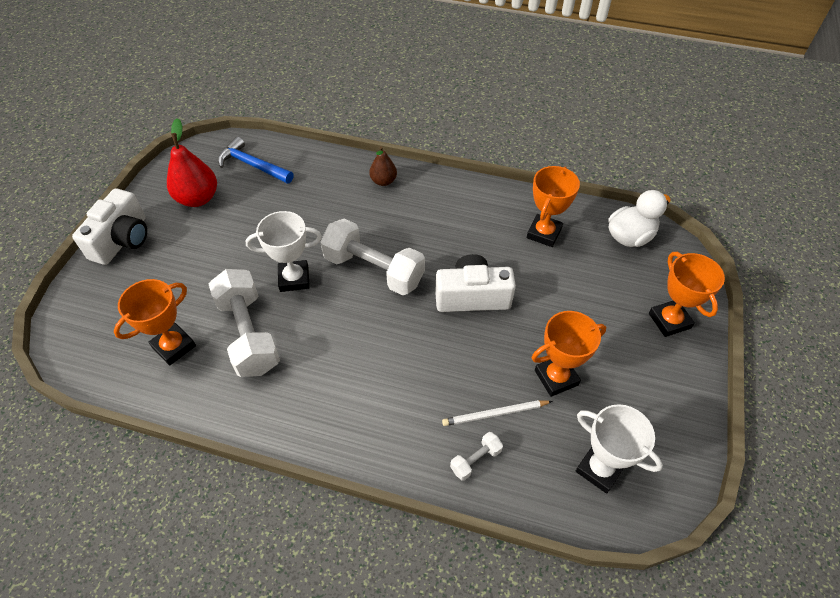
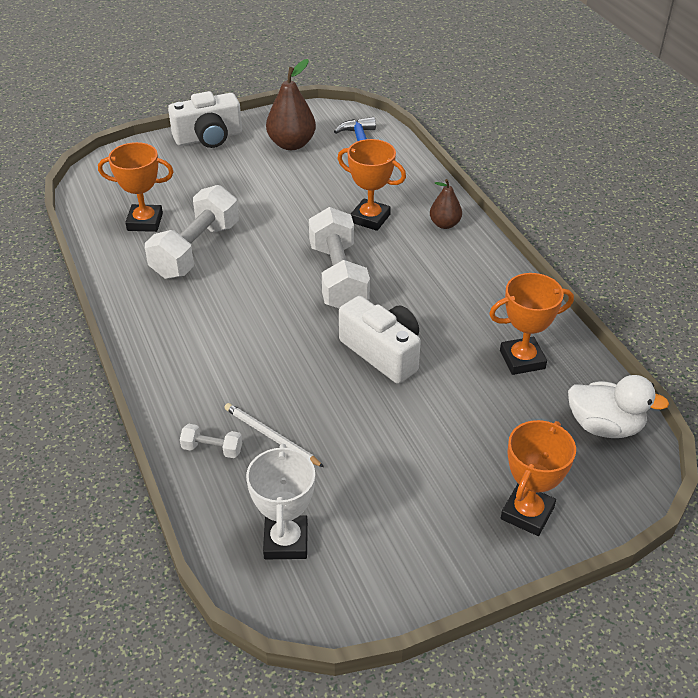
camera: 50 degrees right, 10 degrees down
(198, 198) = (291, 144): red pear -> brown pear
(294, 279) = (275, 240): white trophy -> none
(556, 377) = (355, 458): orange trophy -> orange trophy (370, 218)

